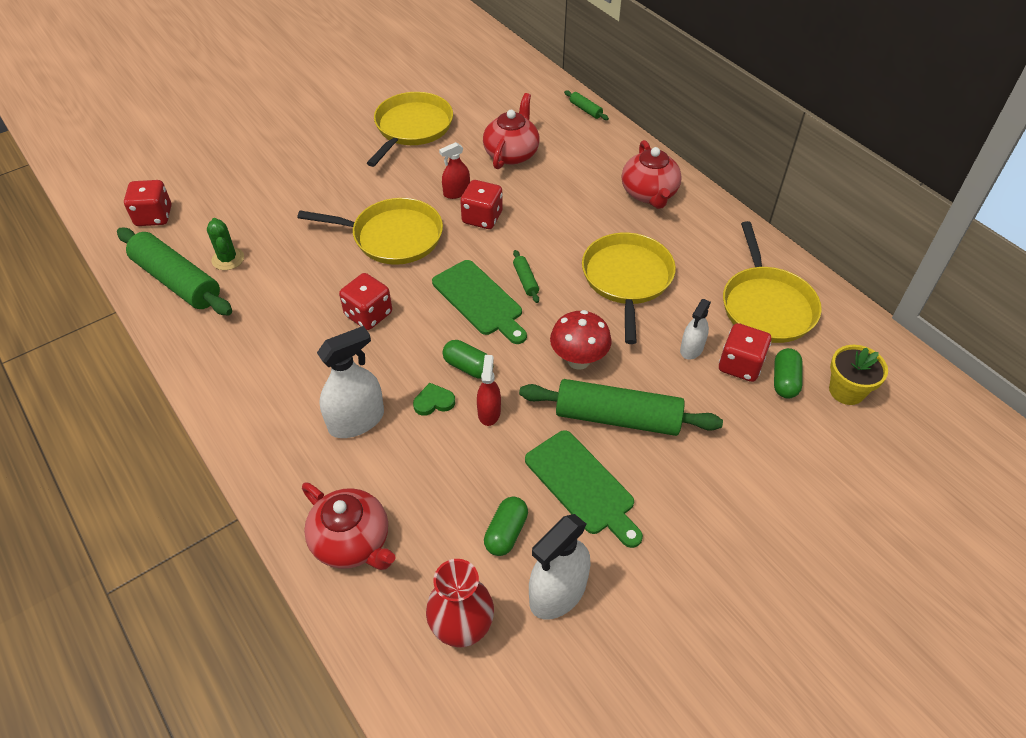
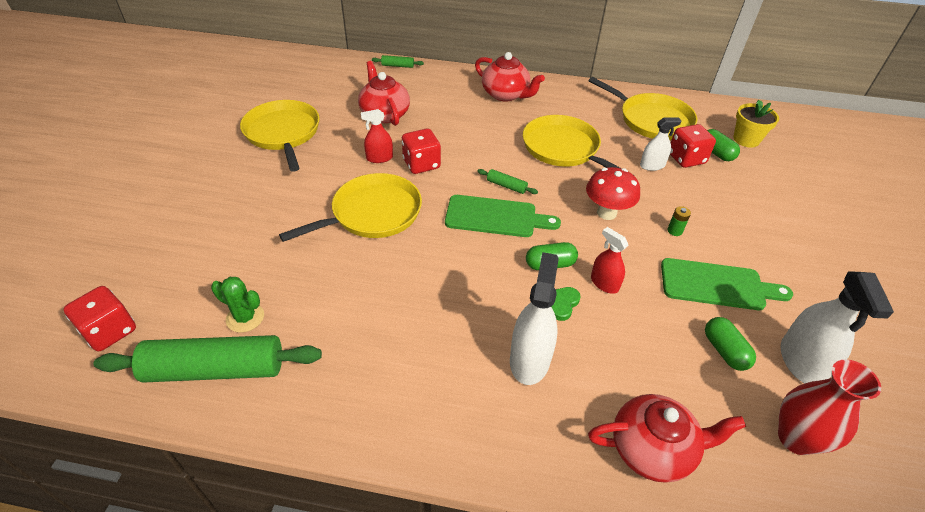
camera: 45 degrees left, 5 degrees down
(368, 314) = (430, 278): red dice -> none
(456, 192) = (379, 158): red spray bottle -> red spray bottle turned 60 degrees clockwise
(617, 417) = (674, 231): green rolling pin -> green battery
(691, 348) = (652, 165): white spray bottle -> white spray bottle turned 90 degrees counterclockwise

